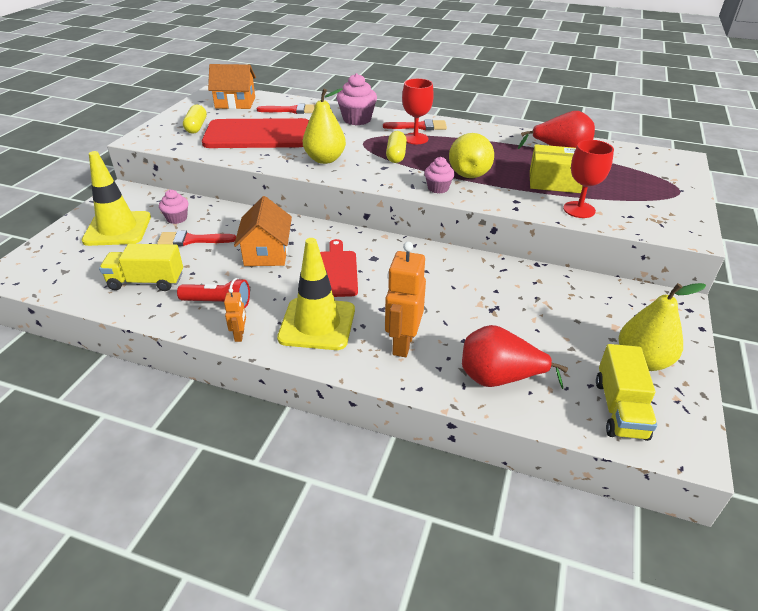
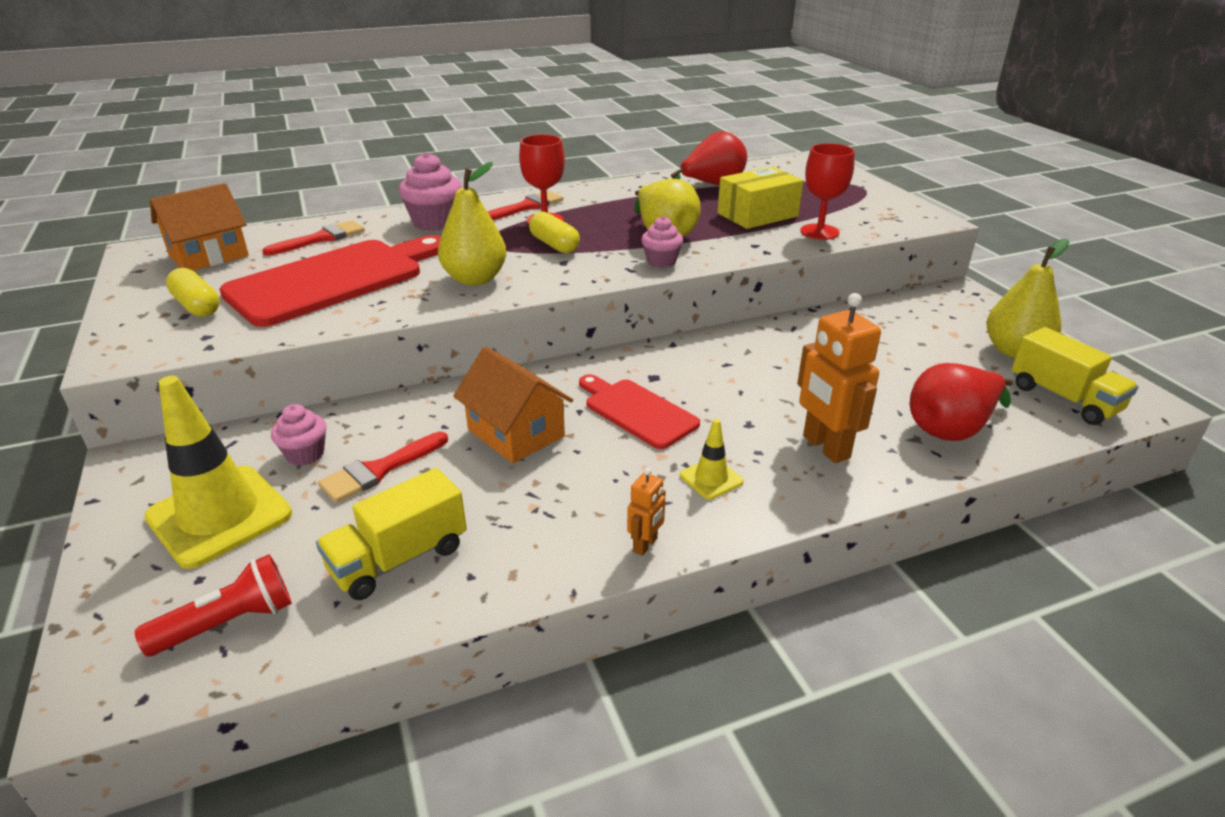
camera: 40 degrees left, 5 degrees down
(218, 303) = (553, 525): red flashlight -> red flashlight (229, 623)
(239, 335) = (645, 545): orange robot -> orange robot turned 75 degrees clockwise
(317, 324) = (711, 478): yellow traffic cone -> yellow traffic cone, size x0.47

